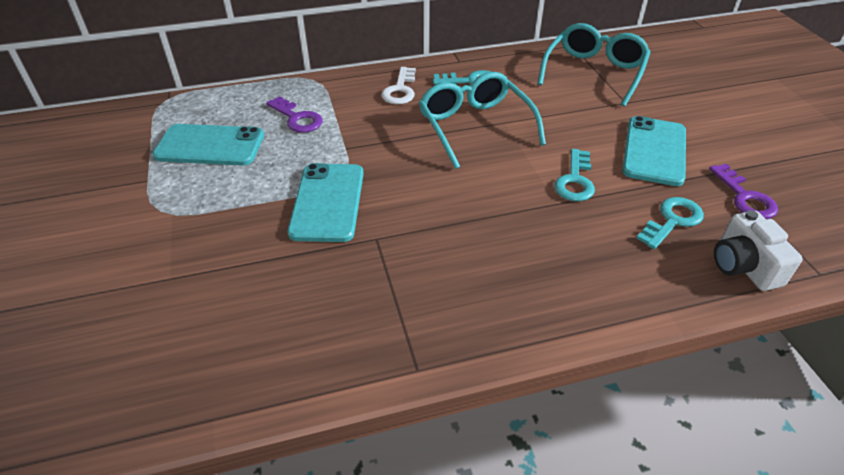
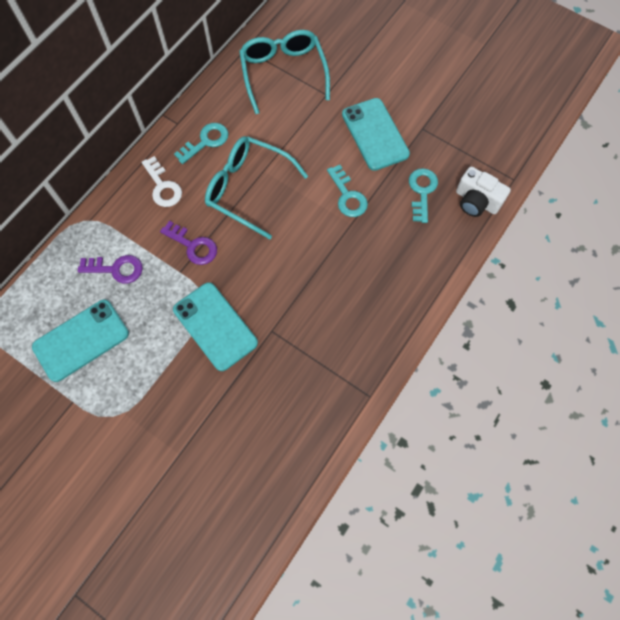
camera: 40 degrees left, 25 degrees up
(745, 197) = (448, 142): purple key -> purple key (193, 246)

